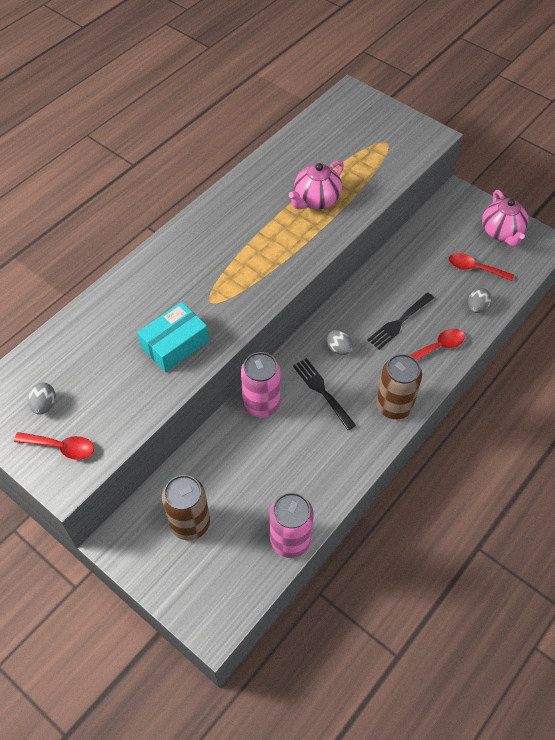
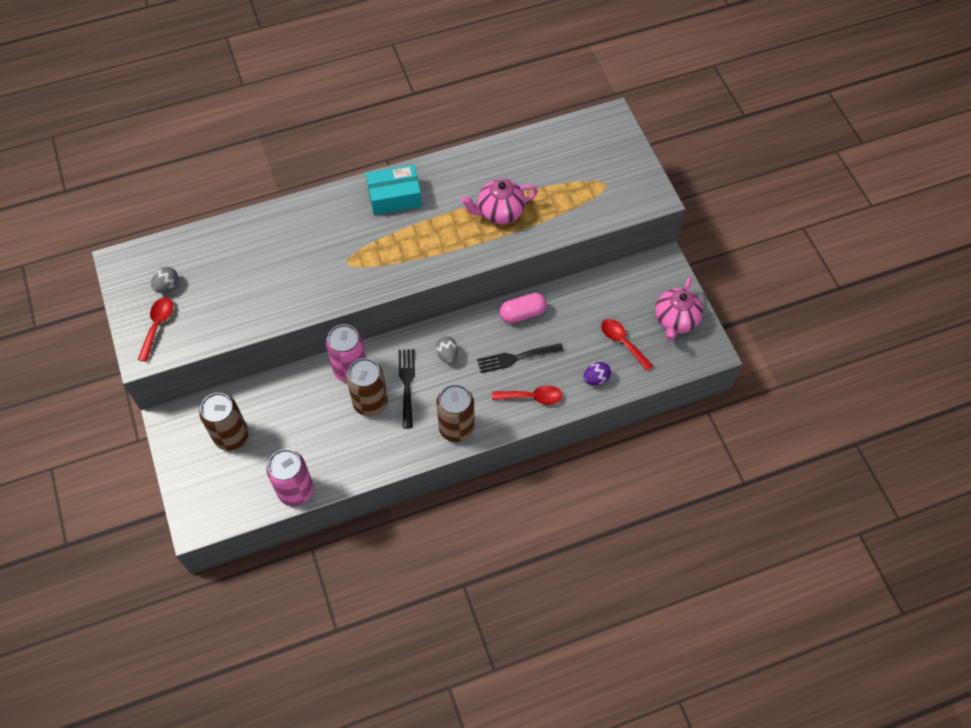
camera: 30 degrees right, 5 degrees up
(61, 447) = (157, 326): red spoon -> red spoon turned 120 degrees counterclockwise
(175, 344) = (294, 285): turquoise box -> turquoise box (394, 197)
(301, 423) = (370, 402): none -> brown can
(376, 284) = (522, 313): none -> pink capsule
(477, 307) = (596, 379): grey egg -> purple egg

